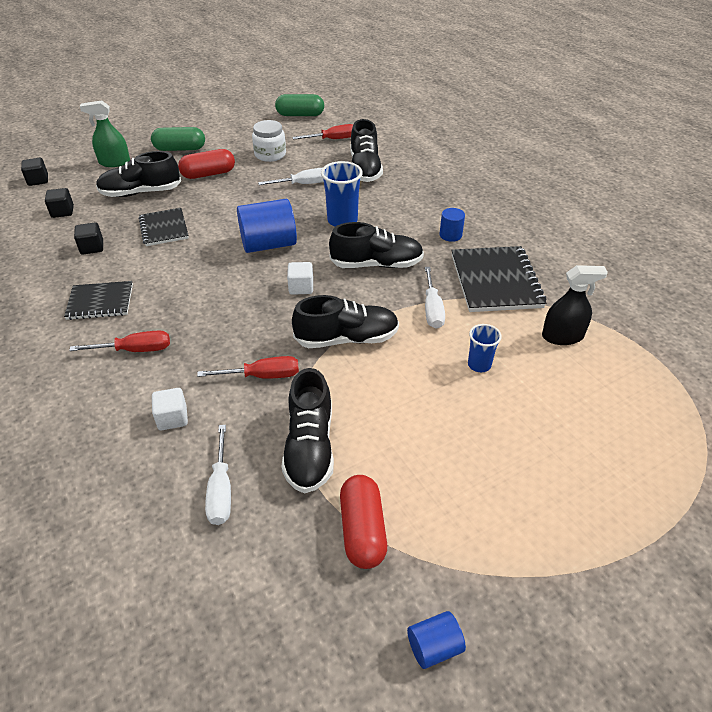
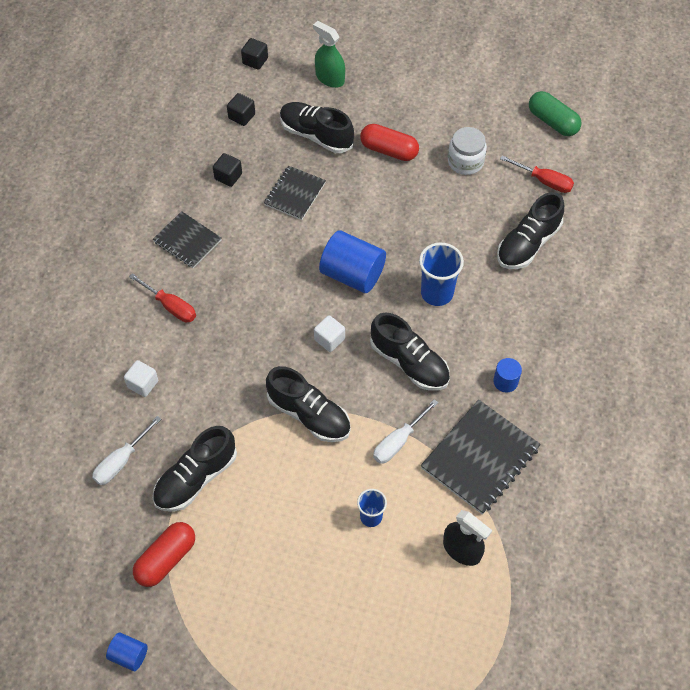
camera: 45 degrees right, 15 degrees up
(180, 149) = (397, 97): green capsule -> none
(263, 376) = (224, 398): red screwdriver -> none
(304, 184) = (453, 223): white screwdriver -> none

